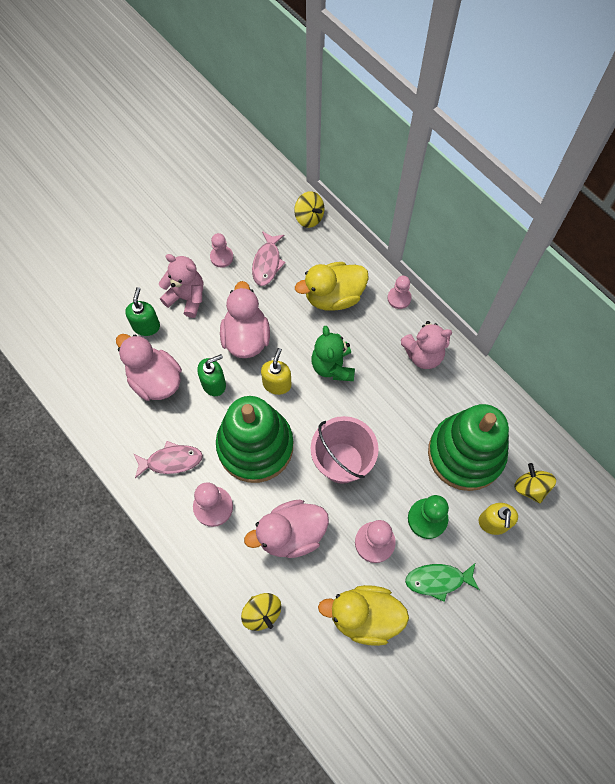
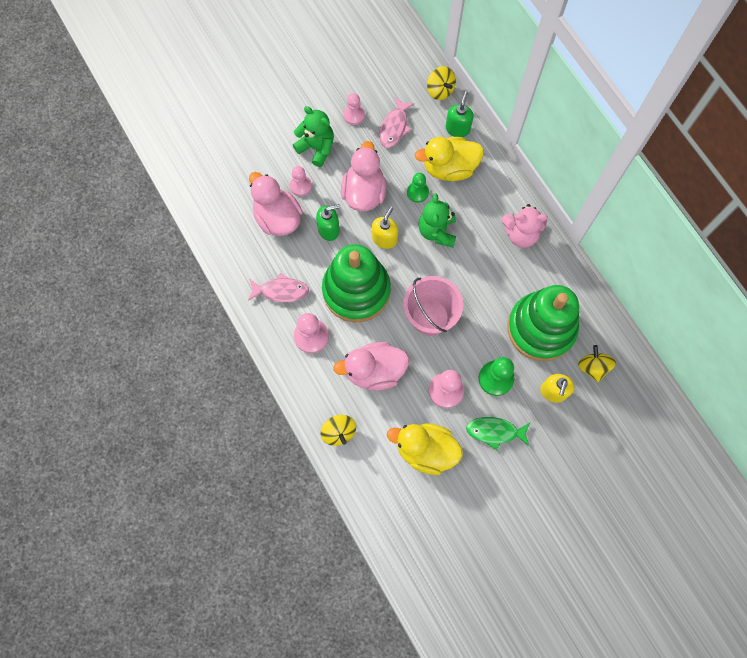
camera: 10 degrees right, 5 degrees up
(146, 326) = (277, 168): green soap dispenser -> green soap dispenser (457, 128)
(186, 297) = (316, 148): pink teddy bear -> green teddy bear
(304, 328) = (417, 192): none -> green pawn
(399, 298) = (508, 179): pink pawn -> pink pawn (301, 186)

